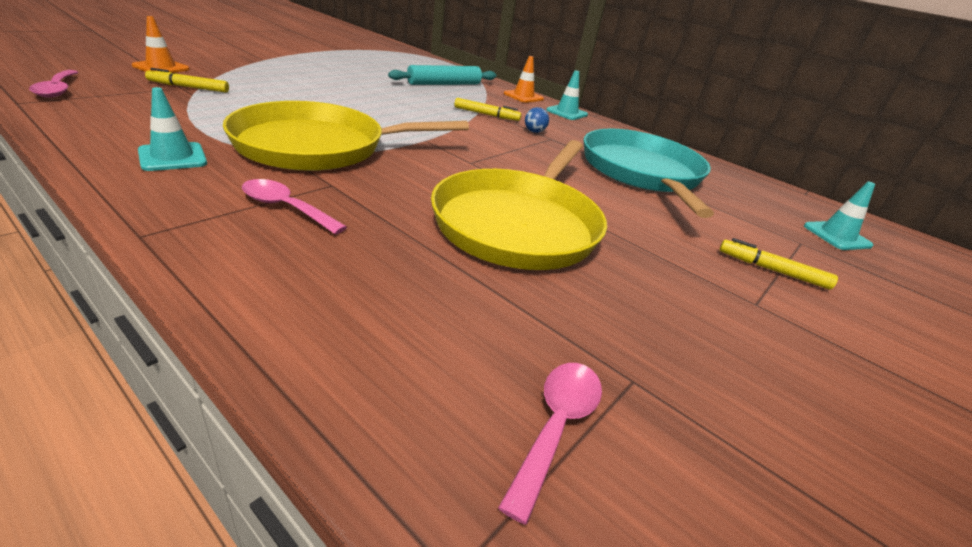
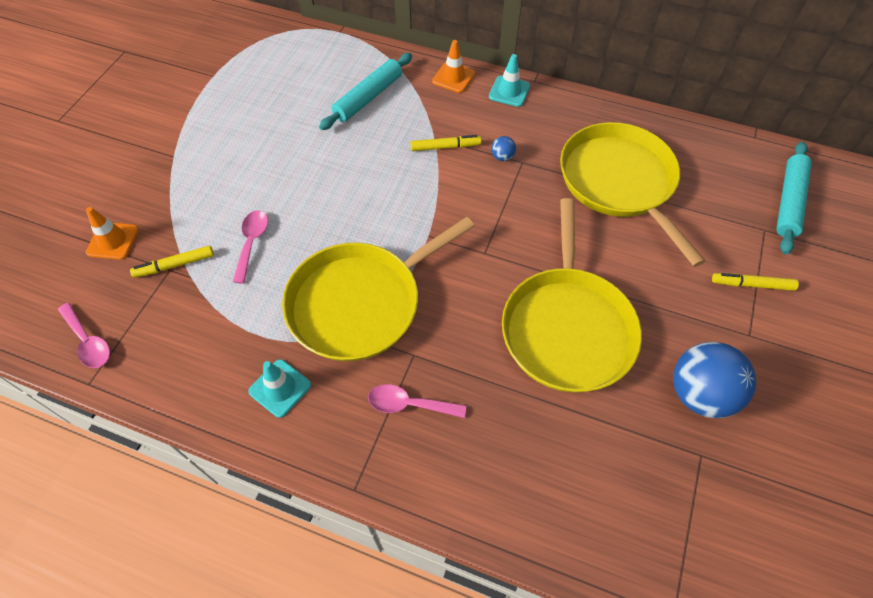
camera: 15 degrees left, 25 degrees up
(556, 427) = (677, 513): pink spoon -> pink spoon (252, 243)
(642, 172) = (619, 182): turquoise pan -> yellow pan
(661, 324) = (699, 393): none -> blue ball
(837, 236) = (789, 202): turquoise traffic cone -> turquoise rolling pin

